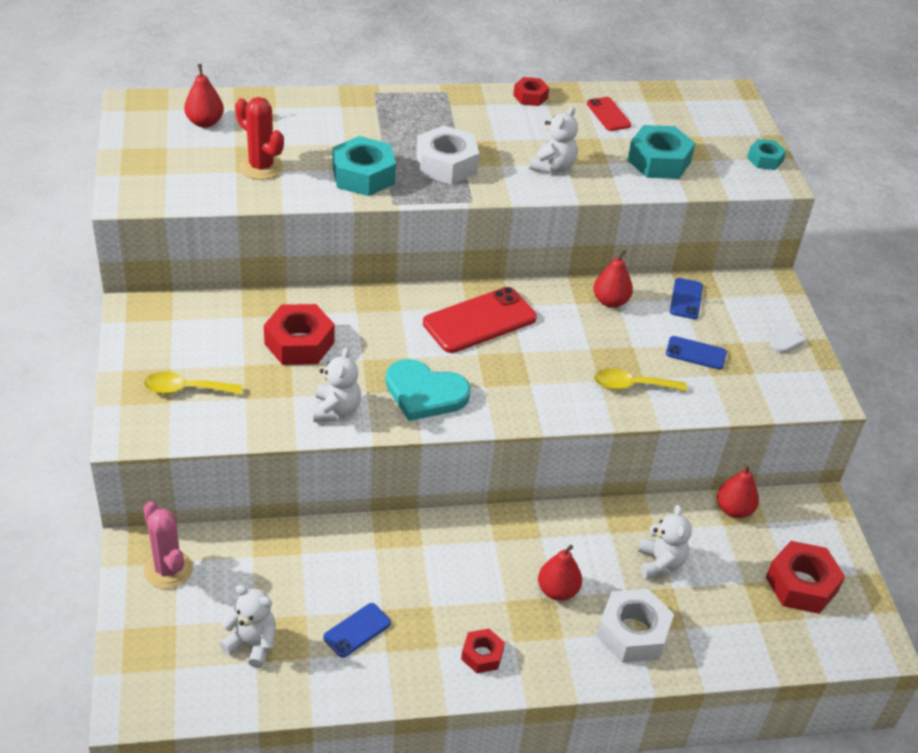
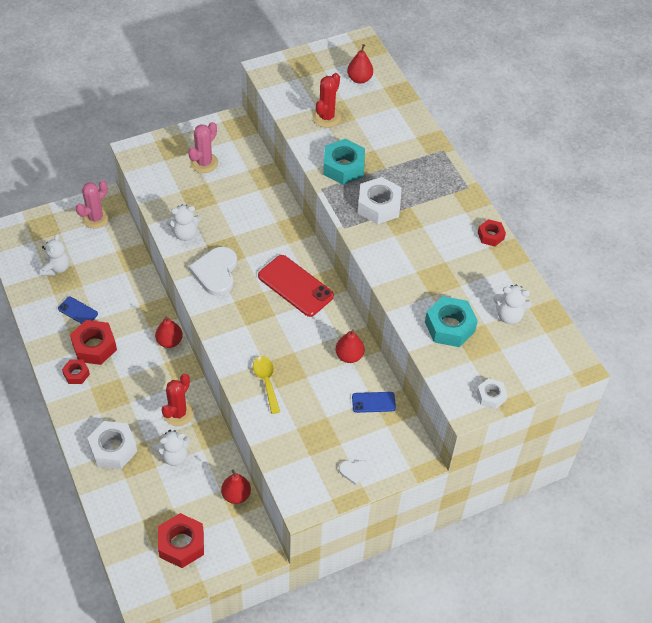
camera: 75 degrees right, 10 degrees up
(185, 389) = (176, 163): yellow spoon -> none
(202, 359) = (204, 163): none -> pink cactus
(299, 343) = (235, 202): red nut -> red nut (94, 346)
(425, 393) = (216, 272): turquoise heart -> white heart
(552, 167) = (407, 264): white teddy bear -> white teddy bear (509, 315)
(557, 590) = (134, 403): red pear -> red pear (169, 341)
(588, 543) = (178, 413): none -> red cactus
(608, 114) = (495, 286): red phone -> none
(696, 353) = (315, 416): blue phone -> none
(765, 159) = (491, 396): turquoise nut -> white nut

